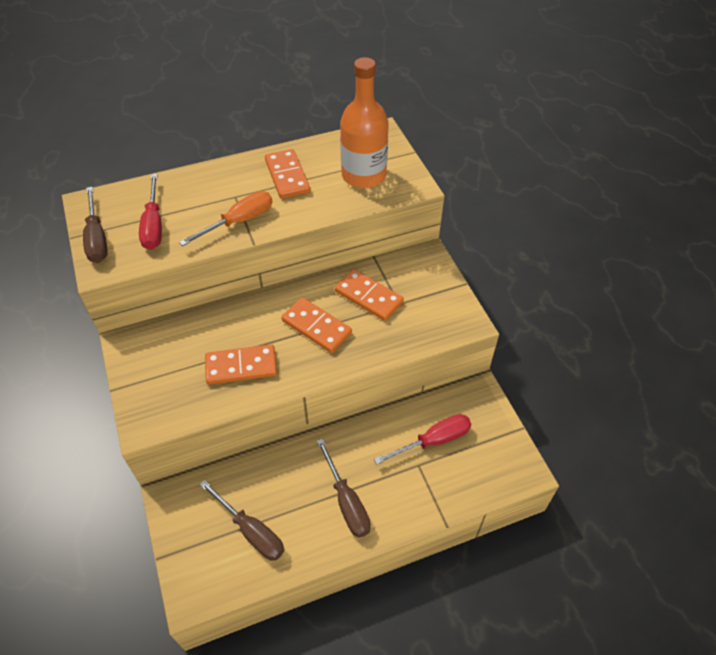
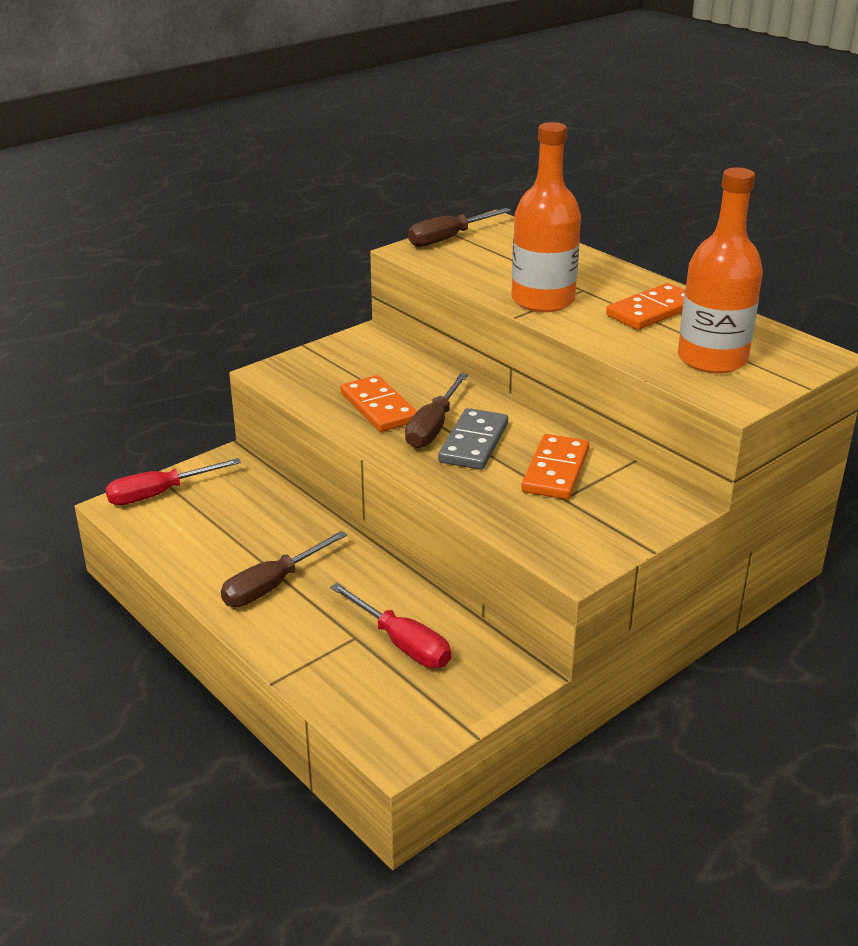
camera: 70 degrees right, 20 degrees down
(154, 225) = (493, 259): red screwdriver -> red screwdriver (159, 494)
(239, 221) = (543, 300): orange screwdriver -> orange bottle
(251, 531) = (206, 524): brown screwdriver -> brown screwdriver (433, 427)
(316, 327) = (474, 443): orange domino -> grey domino

